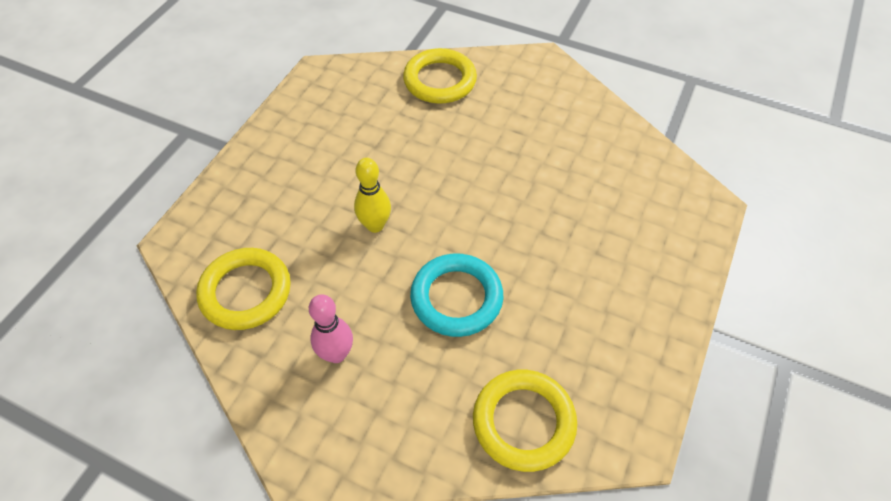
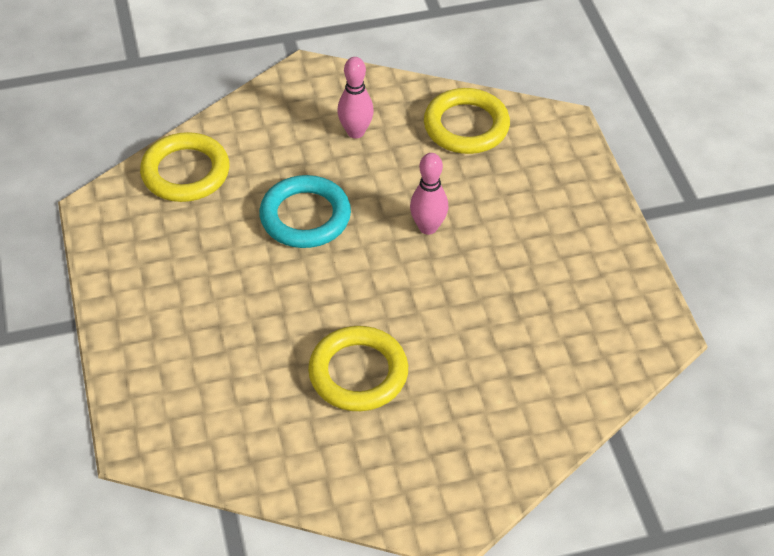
camera: 140 degrees right, 5 degrees down
(375, 225) = (428, 227): yellow bowling pin -> pink bowling pin
(440, 80) = (532, 409): yellow ring -> yellow ring (358, 373)

